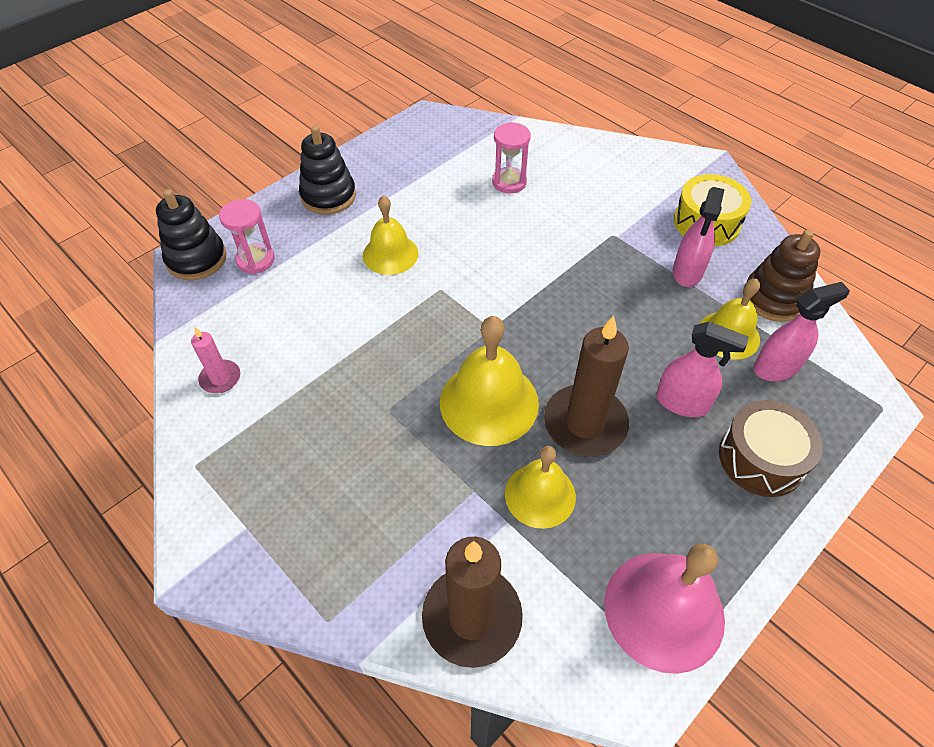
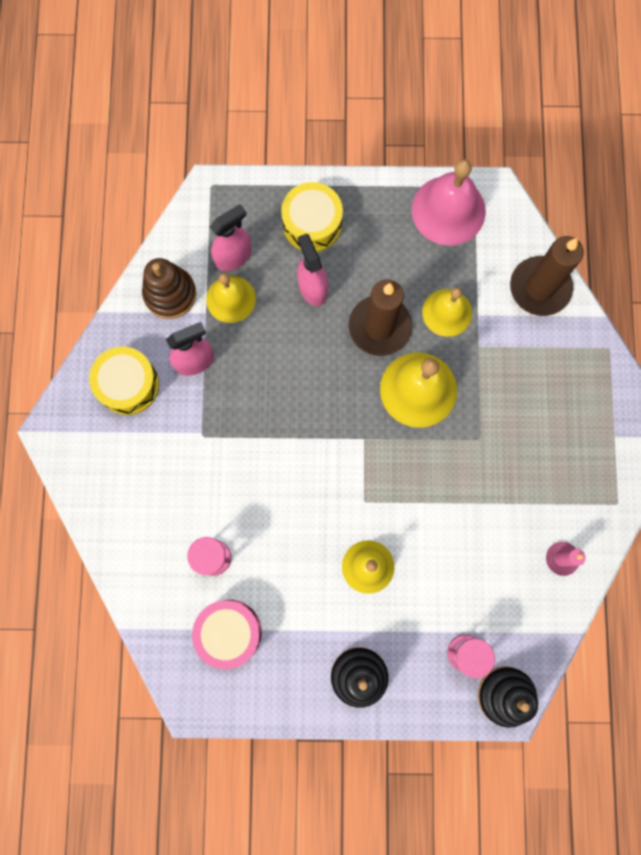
camera: 135 degrees left, 25 degrees up
(448, 157) = (229, 632): none -> pink drum
(761, 458) = (312, 224): brown drum -> yellow drum
(776, 368) = (233, 256): pink spray bottle -> pink spray bottle turned 120 degrees clockwise

